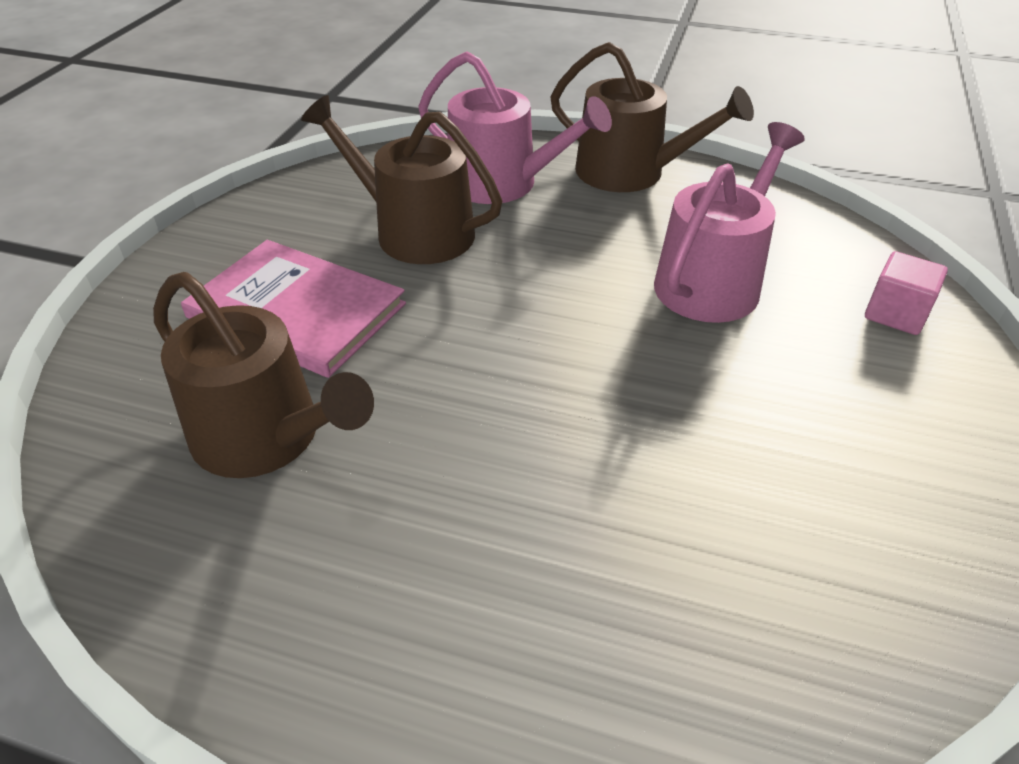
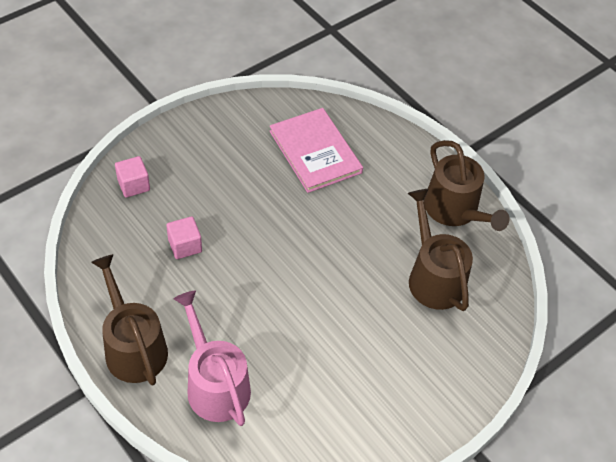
camera: 150 degrees left, 10 degrees up
(297, 310) = (390, 344): pink book -> pink book (315, 152)
(414, 231) = (296, 370): brown watering can -> brown watering can (455, 210)
(713, 281) = (185, 245): pink watering can -> pink cube

